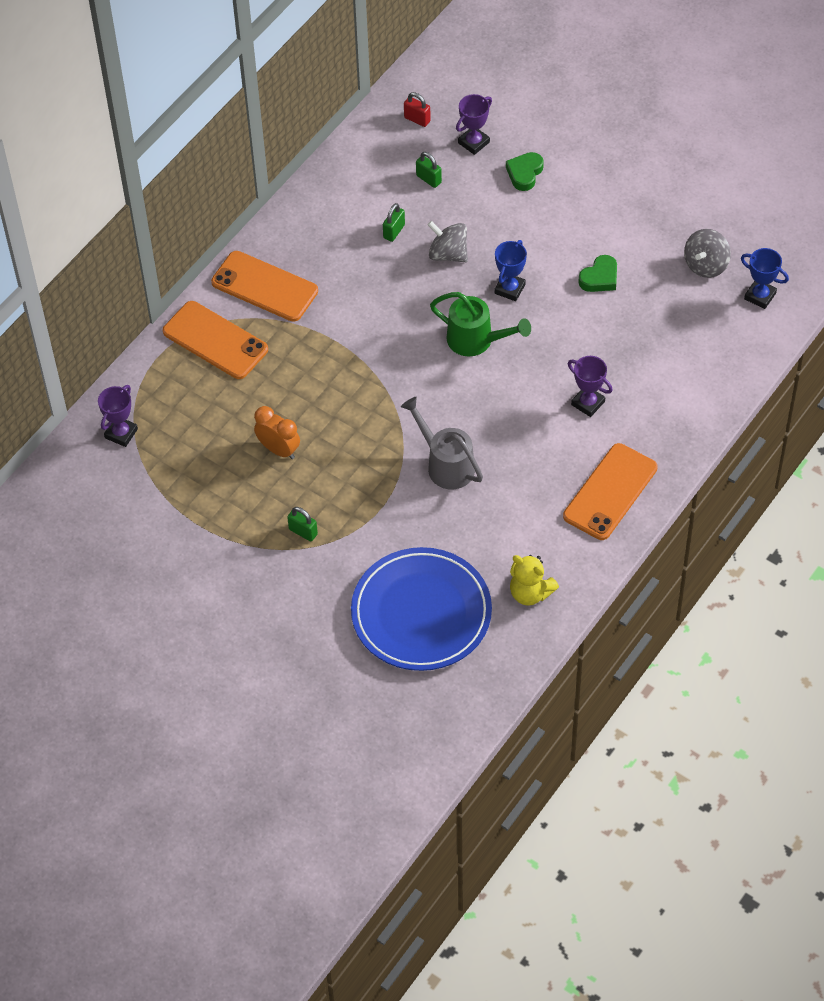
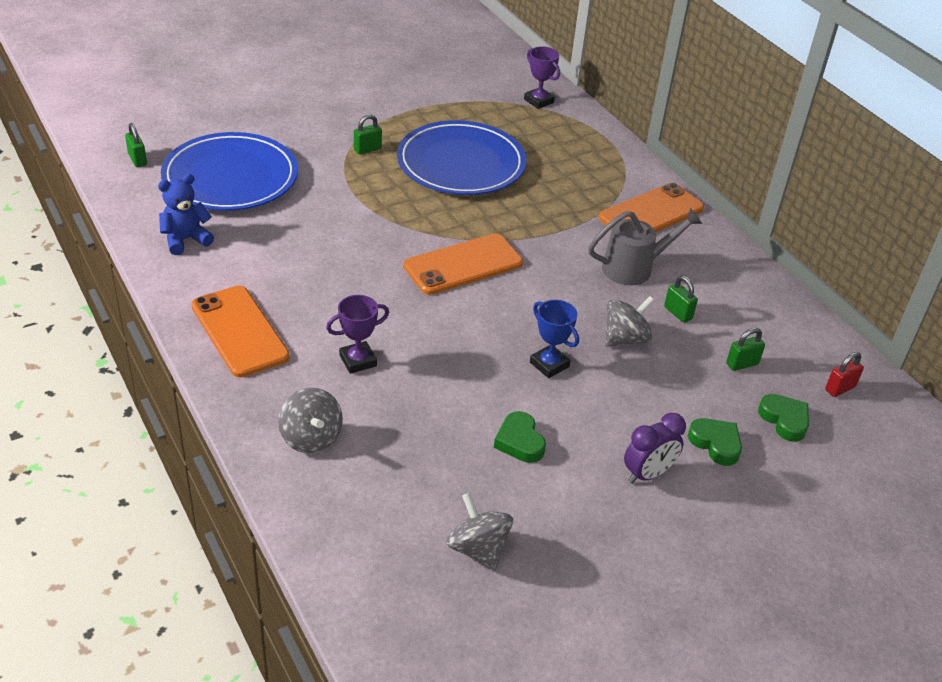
camera: 110 degrees right, 15 degrees down
(215, 341) = (604, 169): orange phone -> orange phone (463, 265)
(278, 449) = (461, 164): orange clock -> blue plate
(444, 703) = (137, 160): none -> green padlock
(445, 464) = (367, 243): grey watering can -> grey watering can (635, 268)
(473, 142) = (784, 420): purple trophy -> green heart
(476, 341) = (496, 315): green watering can -> none
(530, 593) = (186, 240): yellow teddy bear -> blue teddy bear
(579, 201) = (647, 474): none -> purple clock
(681, 393) = (311, 438): none -> grey spinning top
(760, 296) = (393, 580): blue trophy -> none

